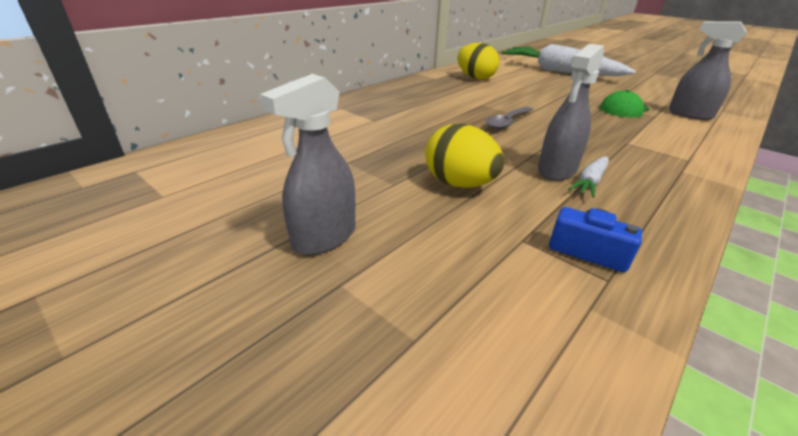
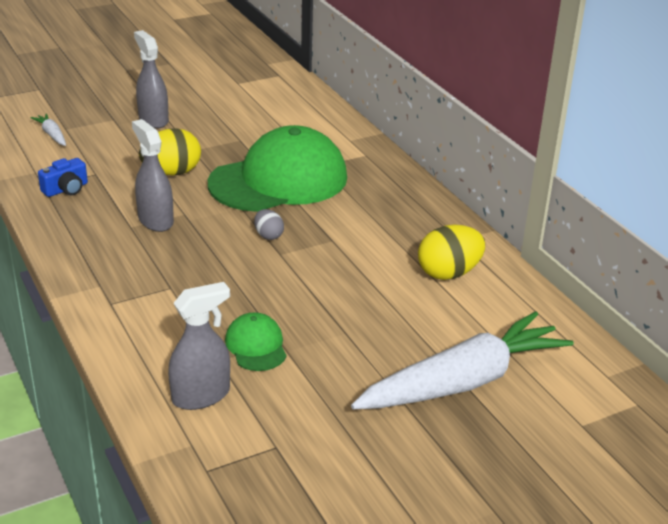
camera: 110 degrees right, 0 degrees up
(418, 131) = (278, 180): none -> green cap
(507, 122) = (268, 235): grey spoon -> grey egg
(590, 182) = (126, 227): white carrot -> white carrot (52, 135)

